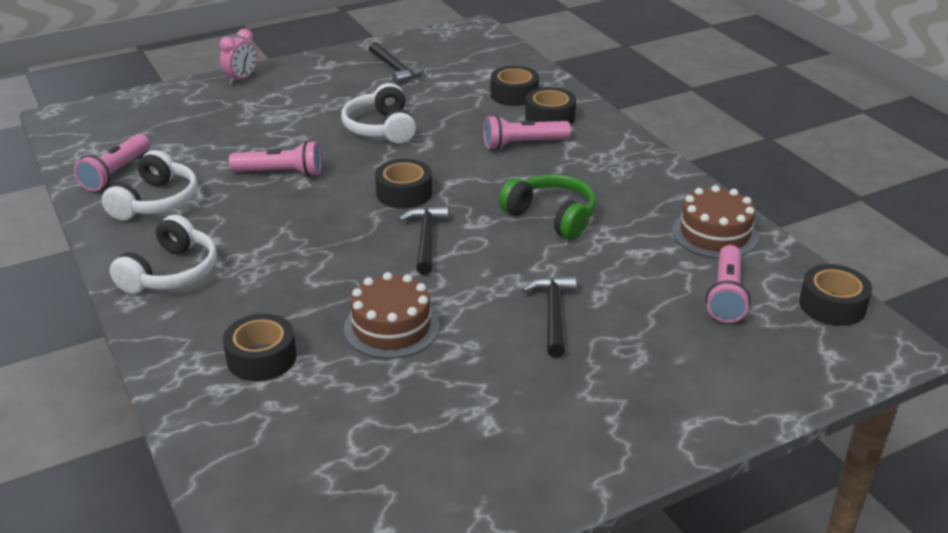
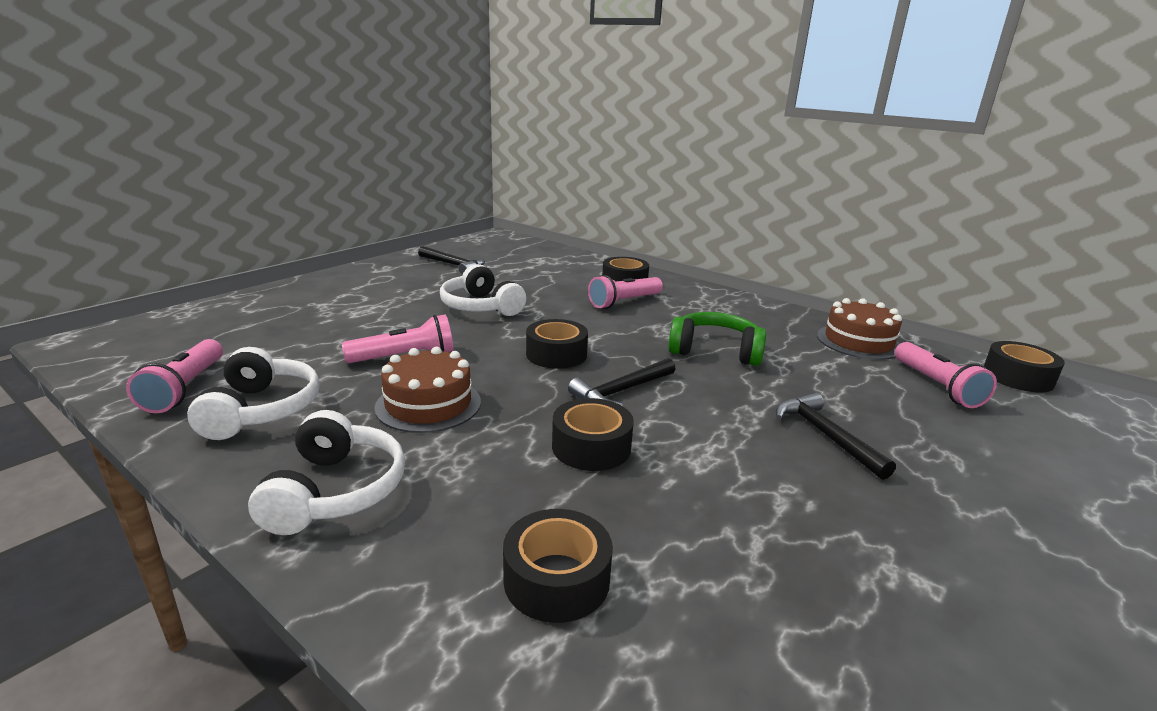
camera: 25 degrees left, 10 degrees down
(241, 79) = (299, 287): pink clock -> none
(391, 327) = (682, 491): brown cake -> brown cake (428, 404)
(426, 239) = (622, 391): black hammer -> black hammer turned 105 degrees counterclockwise
(514, 94) = (577, 271): black tape -> black tape (591, 447)

